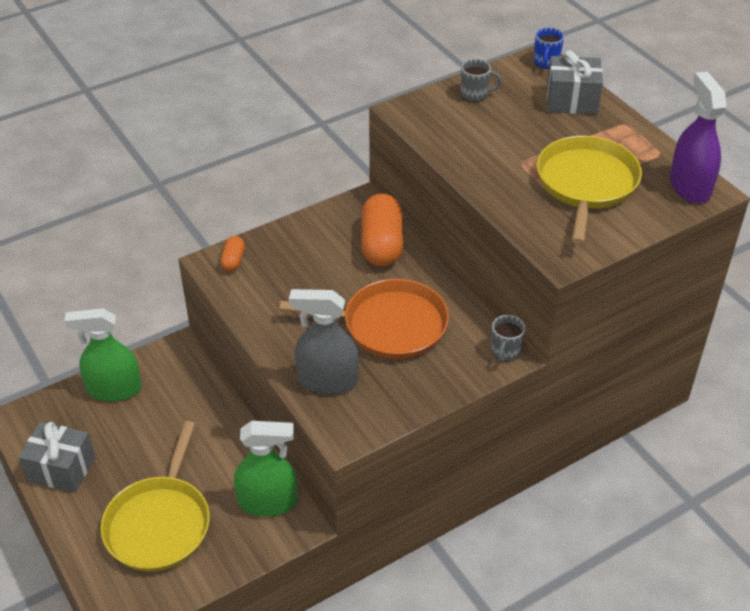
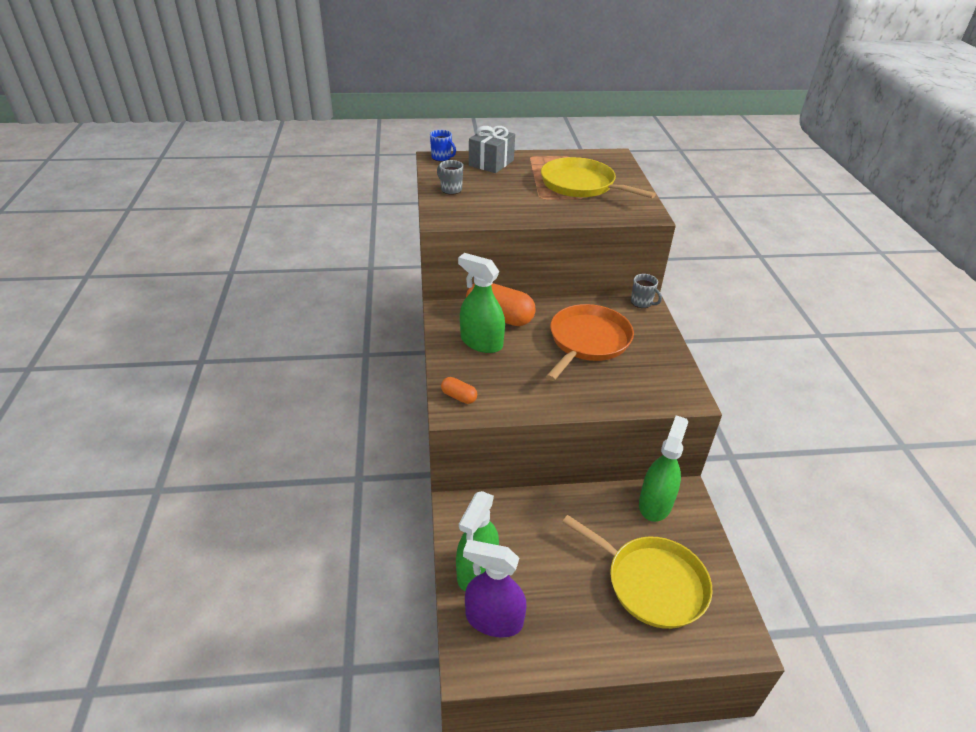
camera: 65 degrees left, 5 degrees down
(61, 469) = (556, 644): grey gift -> none
(327, 246) = (481, 342): none -> green spray bottle
(327, 381) = (629, 388): grey spray bottle -> none
(475, 95) = (450, 189): grey mug -> grey mug turned 75 degrees counterclockwise
(689, 186) = (607, 158): purple spray bottle -> purple spray bottle (494, 620)

